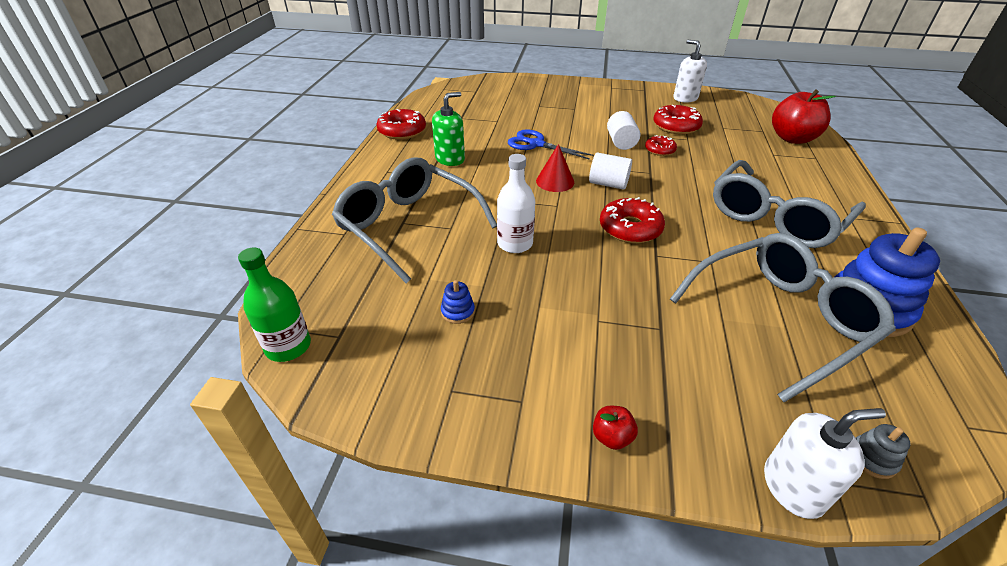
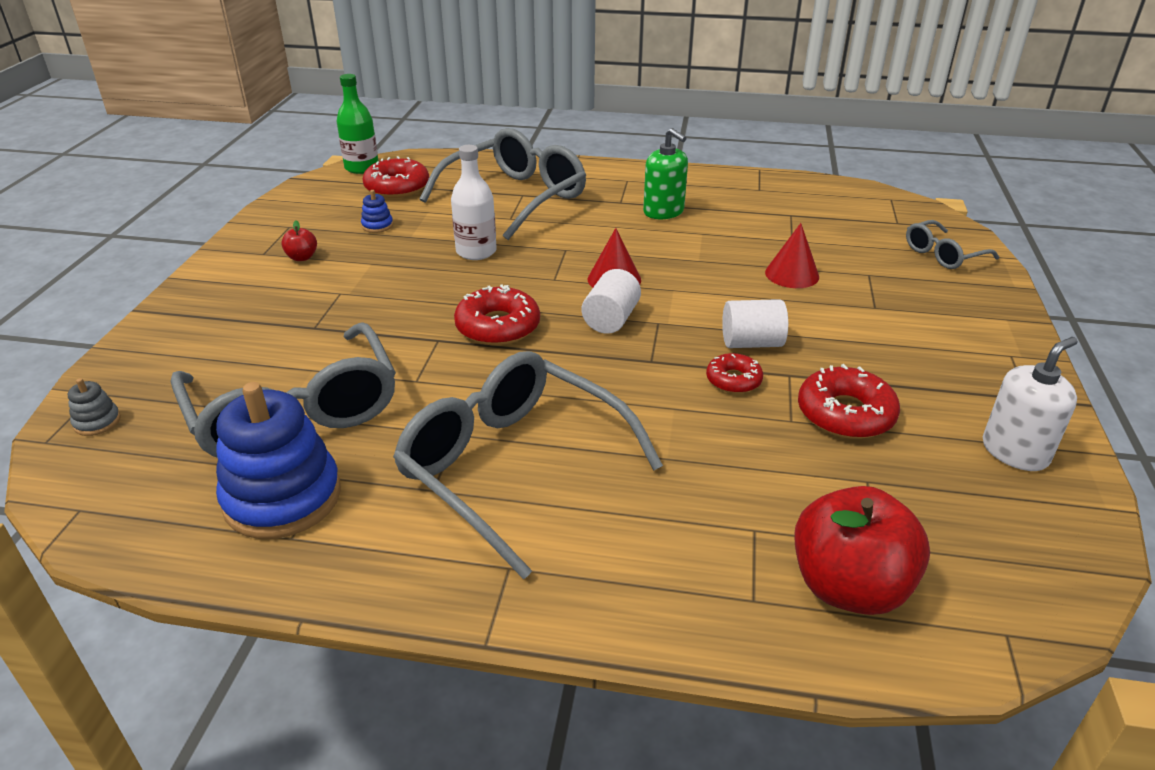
camera: 90 degrees right, 5 degrees down
(402, 131) = (732, 180): red donut -> red donut (397, 187)
(515, 86) = (942, 254): none -> grey glasses
(536, 144) = (722, 269): blue scissors -> none
(541, 125) = (792, 274): none -> red cone
(612, 437) = (206, 289): red apple -> red apple (302, 257)
(793, 487) = (106, 368): white soap dispenser -> none

